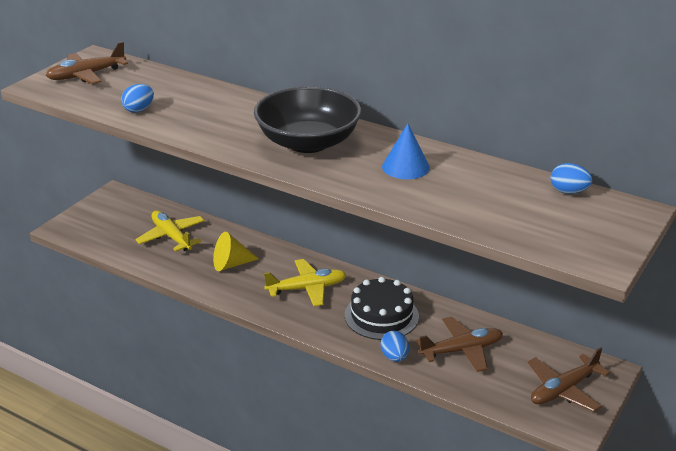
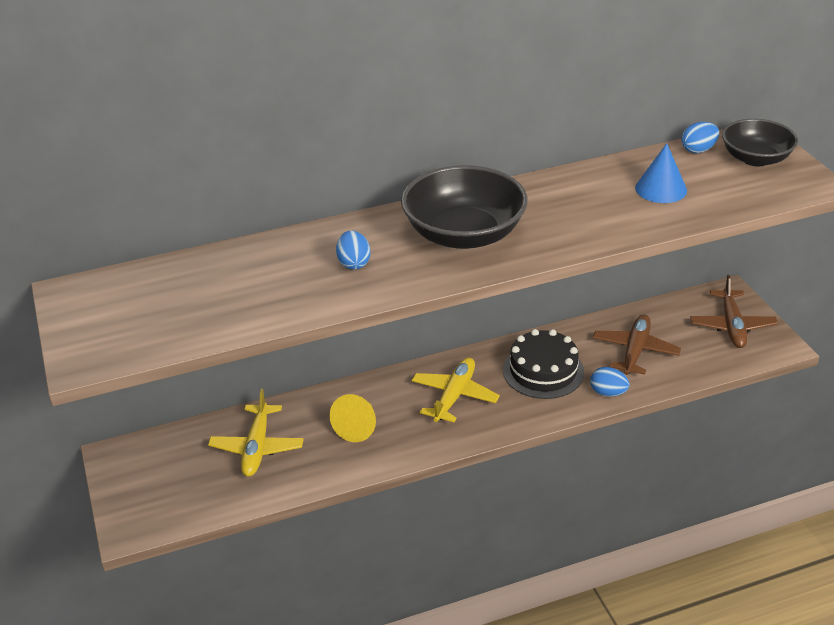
camera: 50 degrees left, 5 degrees up
(86, 75) = (111, 315): brown plane -> none
(139, 110) = (254, 308): blue egg -> blue egg (354, 263)
(171, 237) = (257, 448): yellow plane -> yellow plane turned 90 degrees counterclockwise
(405, 167) = (572, 203): blue cone -> blue cone (661, 189)
(598, 221) = (755, 158): none -> black bowl

